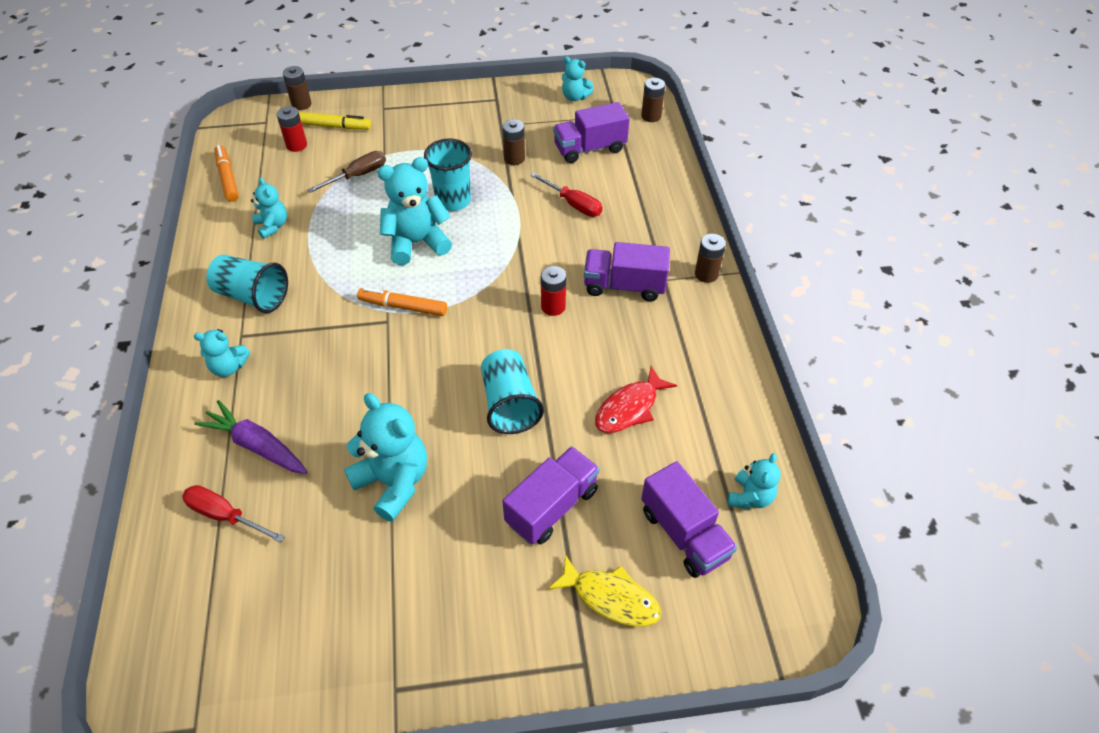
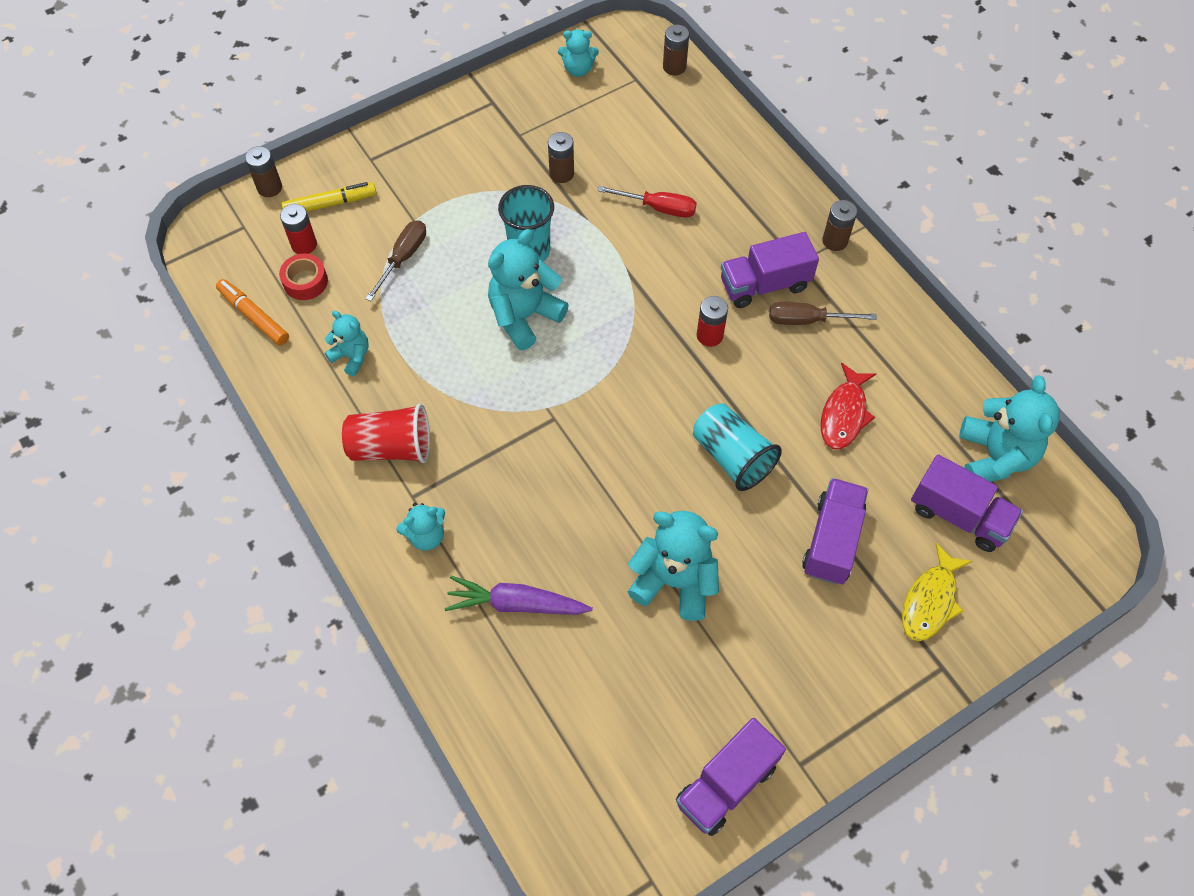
camera: 25 degrees left, 10 degrees up
(225, 515) = (537, 685): red screwdriver -> none
(252, 296) = (391, 447): turquoise cup -> red cup
(279, 168) = (305, 281): none -> red tape
(403, 307) = (560, 395): orange marker -> none
(590, 148) = (634, 132): purple truck -> purple truck (726, 784)
(610, 597) = (930, 601): yellow fish -> yellow fish turned 120 degrees clockwise
(643, 324) = (807, 320): none -> brown screwdriver
(750, 497) = (994, 456): turquoise teddy bear -> turquoise teddy bear, size x1.77

